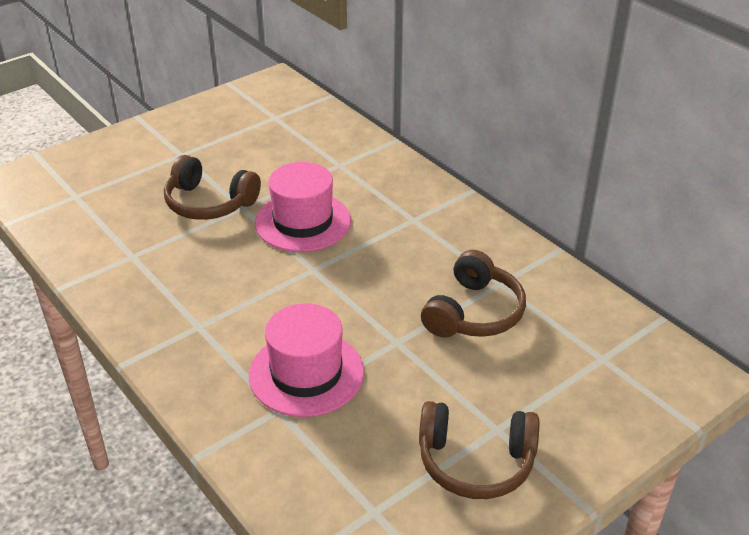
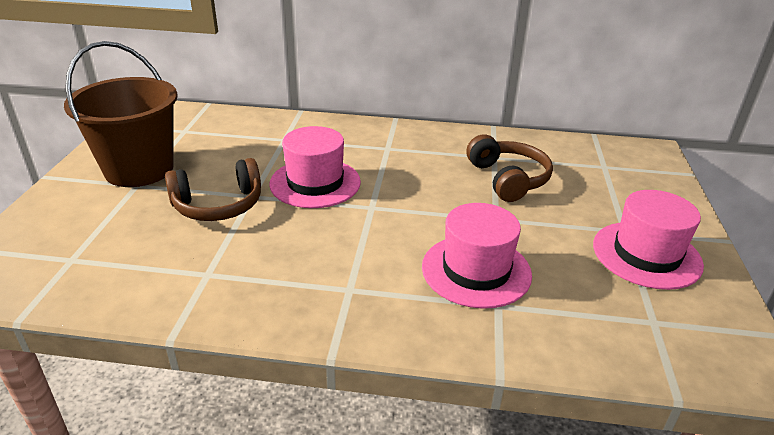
camera: 45 degrees left, 5 degrees down
(199, 141) = (139, 169): none -> brown bucket
(475, 461) = (646, 254): brown headphones -> pink hat

